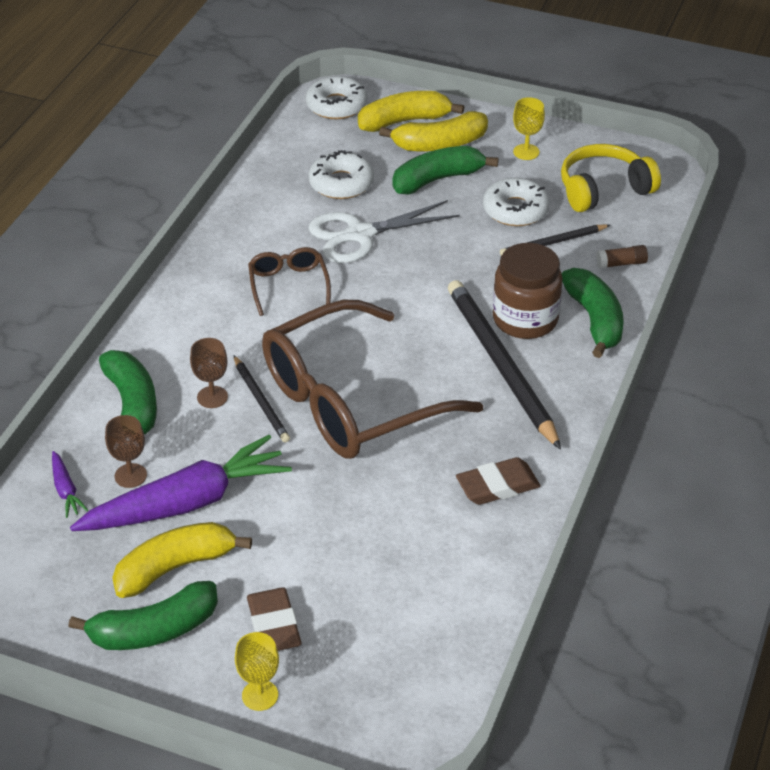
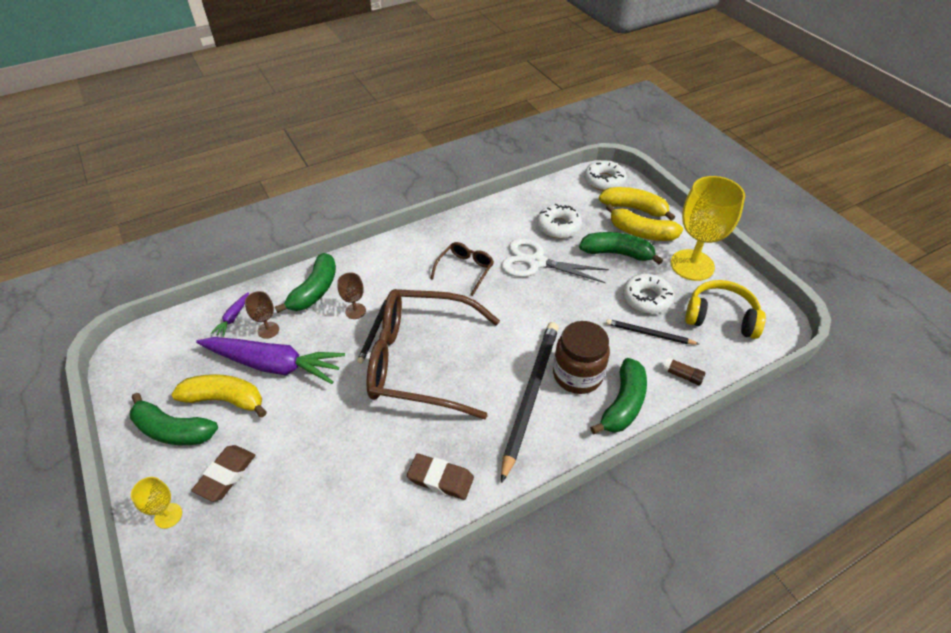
camera: 40 degrees right, 5 degrees up
(526, 152) = (692, 265): yellow goblet -> yellow goblet, size x2.23

